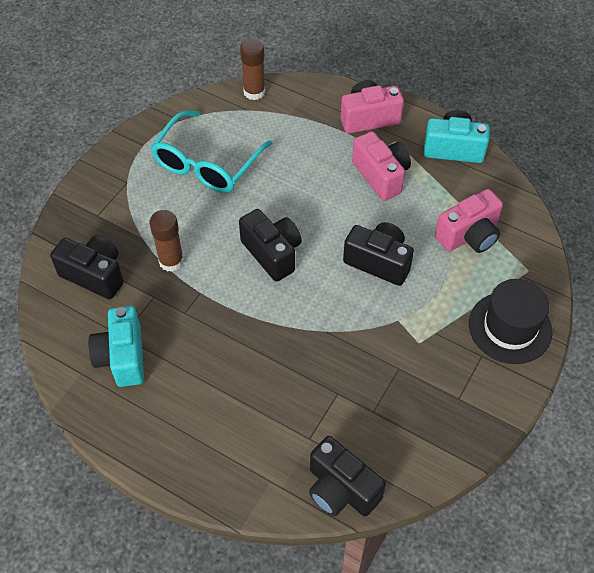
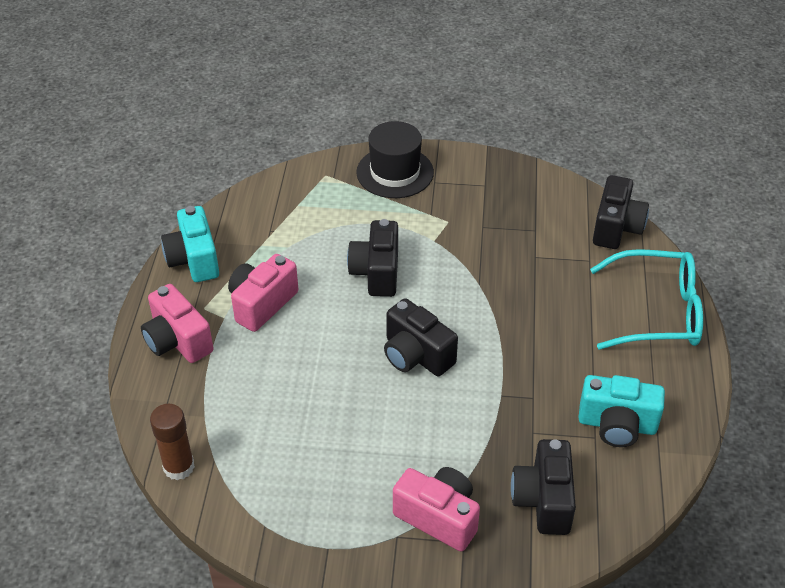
camera: 115 degrees left, 10 degrees down
(122, 357) = (617, 425): turquoise camera -> turquoise camera turned 45 degrees clockwise
(171, 261) = (480, 437): brown glue stick -> none
(206, 164) = (325, 465): turquoise glasses -> turquoise glasses (657, 312)
(272, 253) = (416, 355): black camera -> black camera turned 75 degrees counterclockwise
(469, 235) = (307, 220): pink camera -> pink camera (438, 517)

